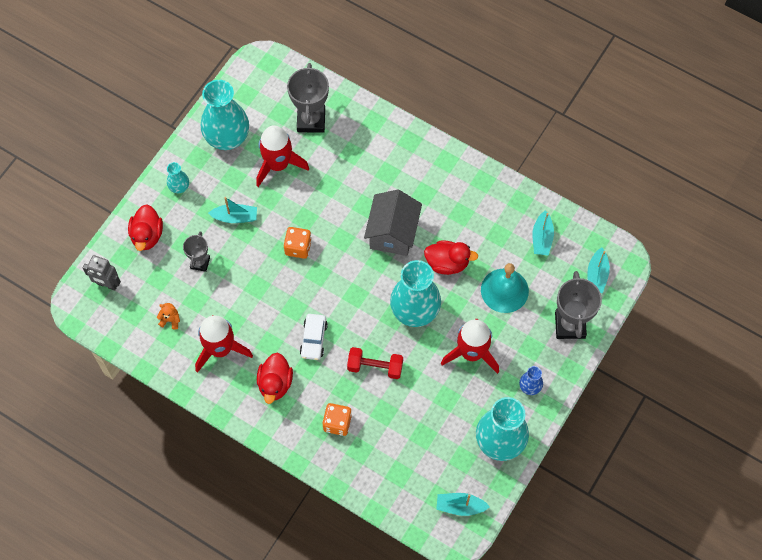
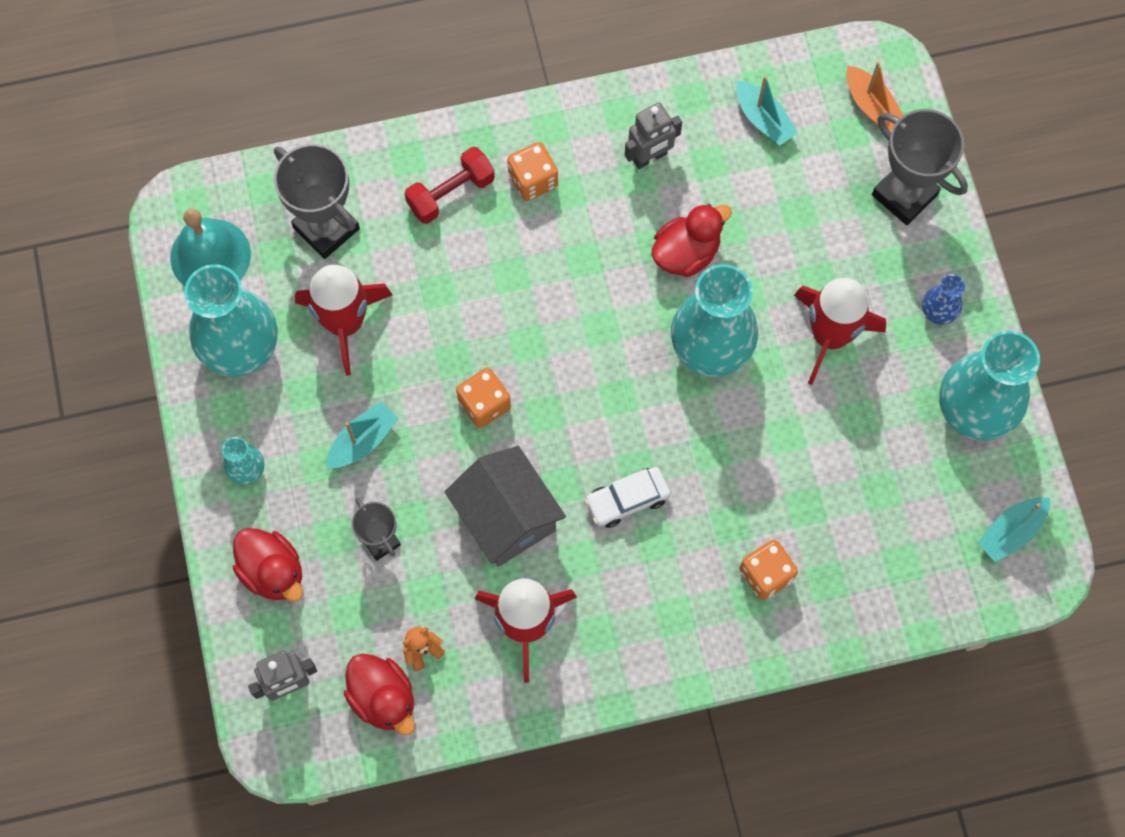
camera: 45 degrees left, 5 degrees up
(275, 383) = (640, 600): red duck -> red duck (383, 698)
(313, 339) = (627, 500): white car -> white car turned 105 degrees clockwise
(375, 367) = (736, 462): red dumbbell -> red dumbbell (450, 193)
(392, 233) = (581, 277): grey house -> grey house (506, 517)
(415, 176) = (533, 180): none -> orange dice
(475, 210) = (650, 157): none -> grey robot
(504, 290) = (787, 223): turquoise bell -> turquoise bell (210, 256)
(597, 275) = (871, 106): turquoise boat -> orange boat

